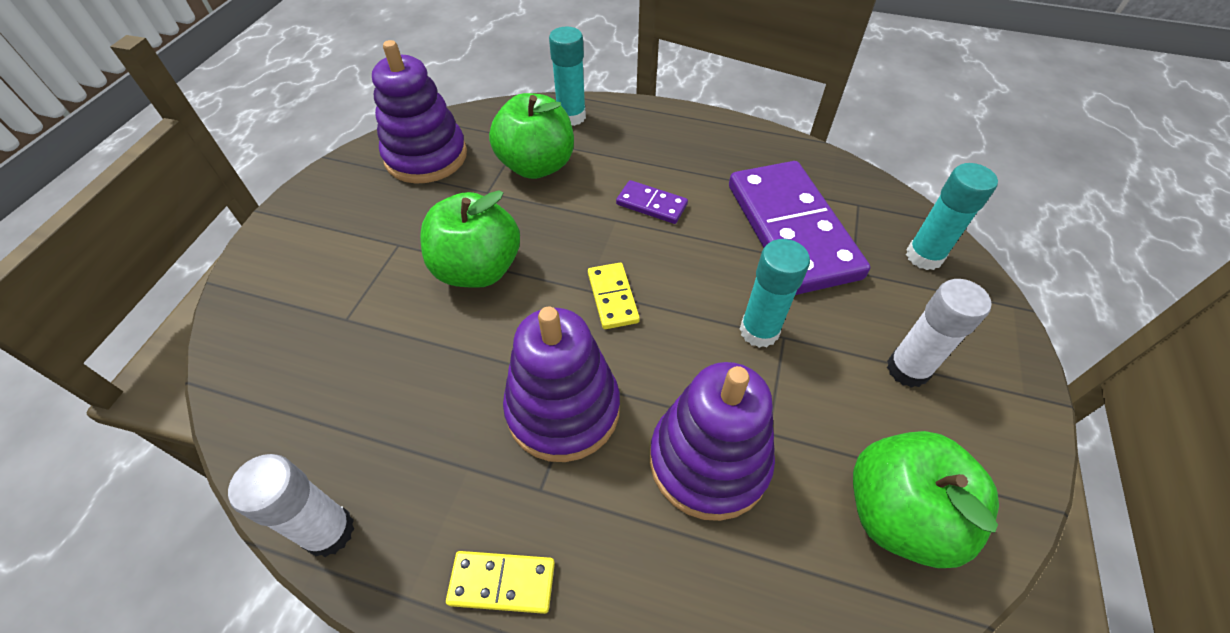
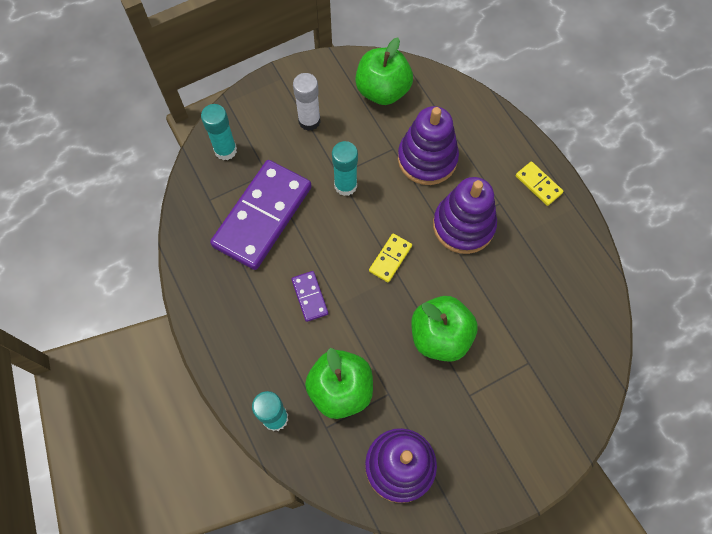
camera: 135 degrees left, 15 degrees up
(329, 531) = (591, 255): white glue stick -> none

